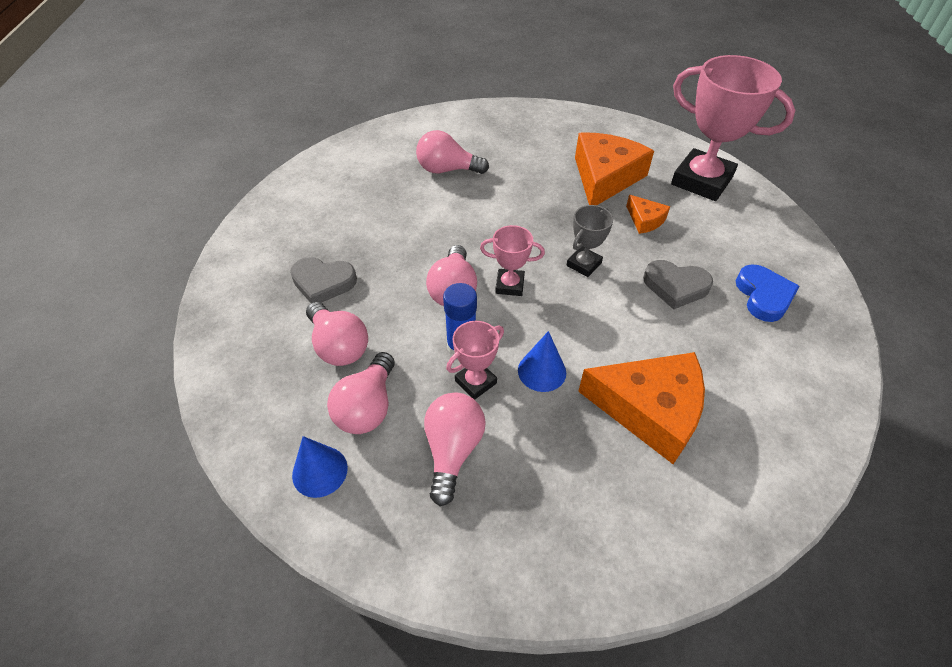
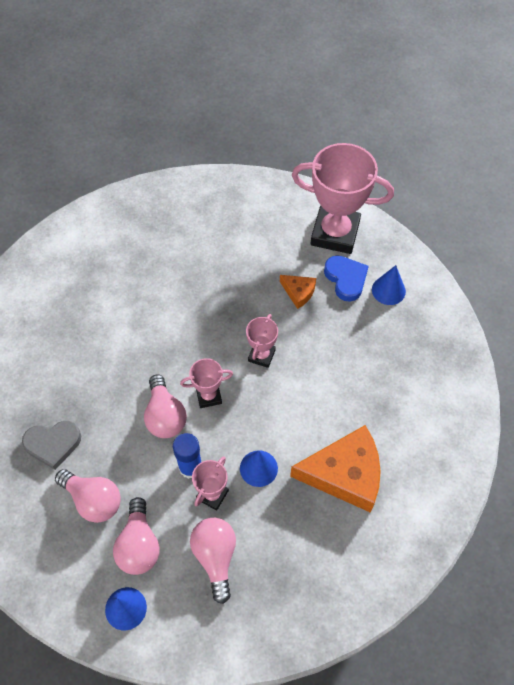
camera: 20 degrees left, 10 degrees up
(447, 170) = (111, 286): pink light bulb -> none
(583, 264) = (261, 355): grey trophy -> pink trophy
(605, 177) = (253, 254): orange cheese -> none
(675, 286) = (338, 354): grey heart -> none
(753, 243) = (388, 290): none -> blue cone
(763, 296) = (405, 342): blue heart -> blue heart (346, 279)

